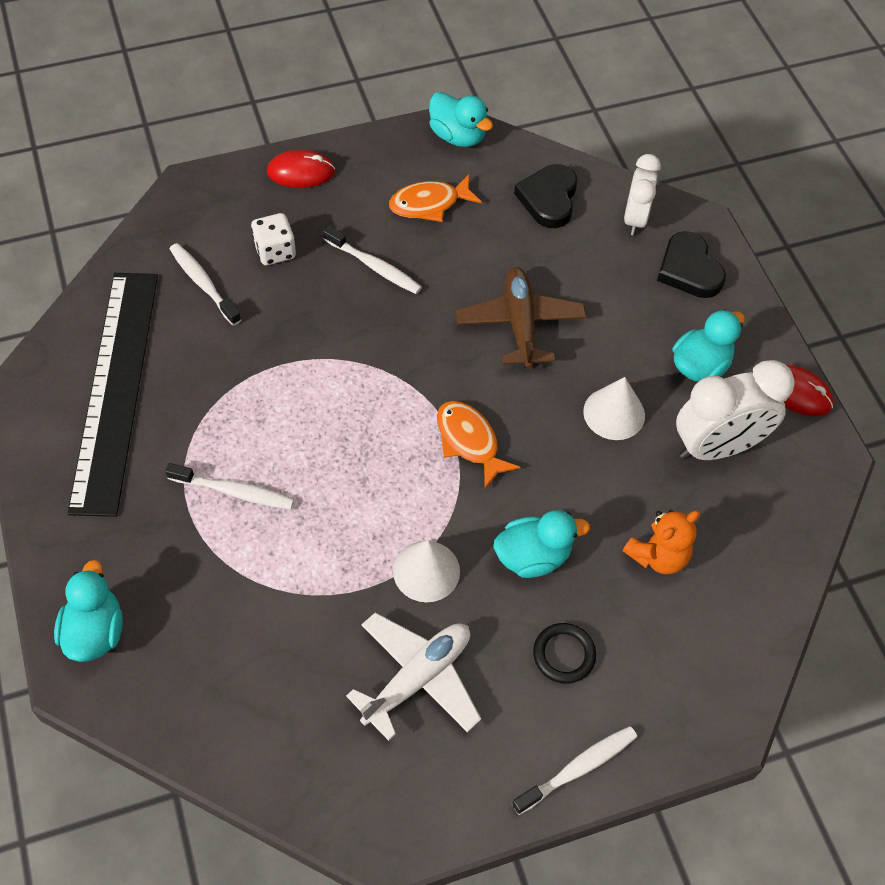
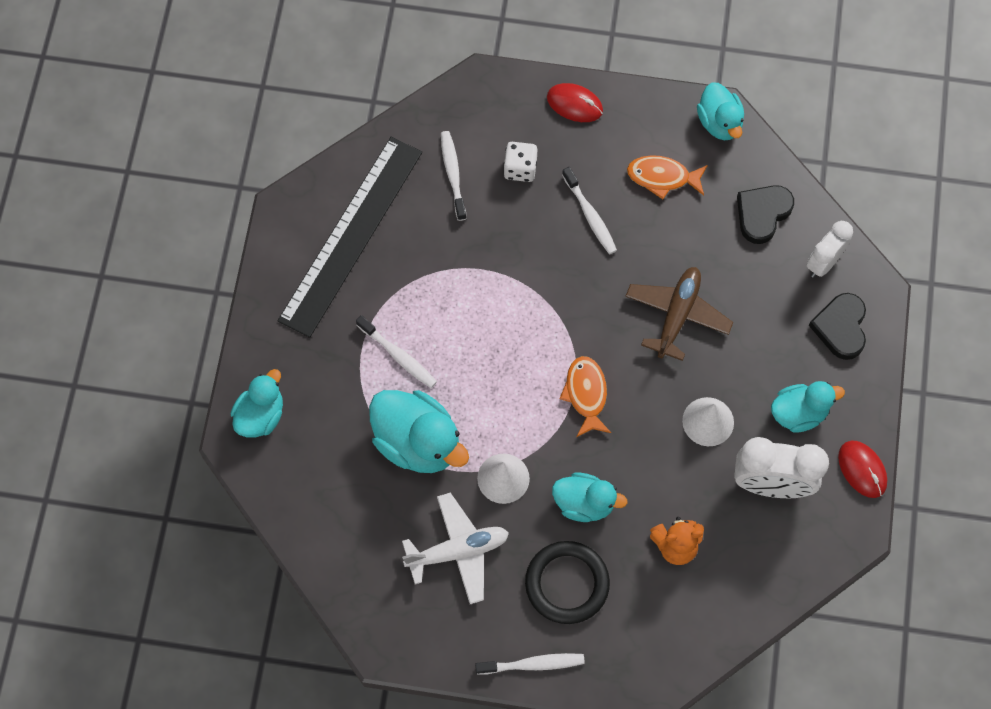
camera: 30 degrees right, 10 degrees up
(305, 576) = (418, 442): none -> turquoise duck
(564, 654) = (567, 583): black ring -> black ring, size x1.74

